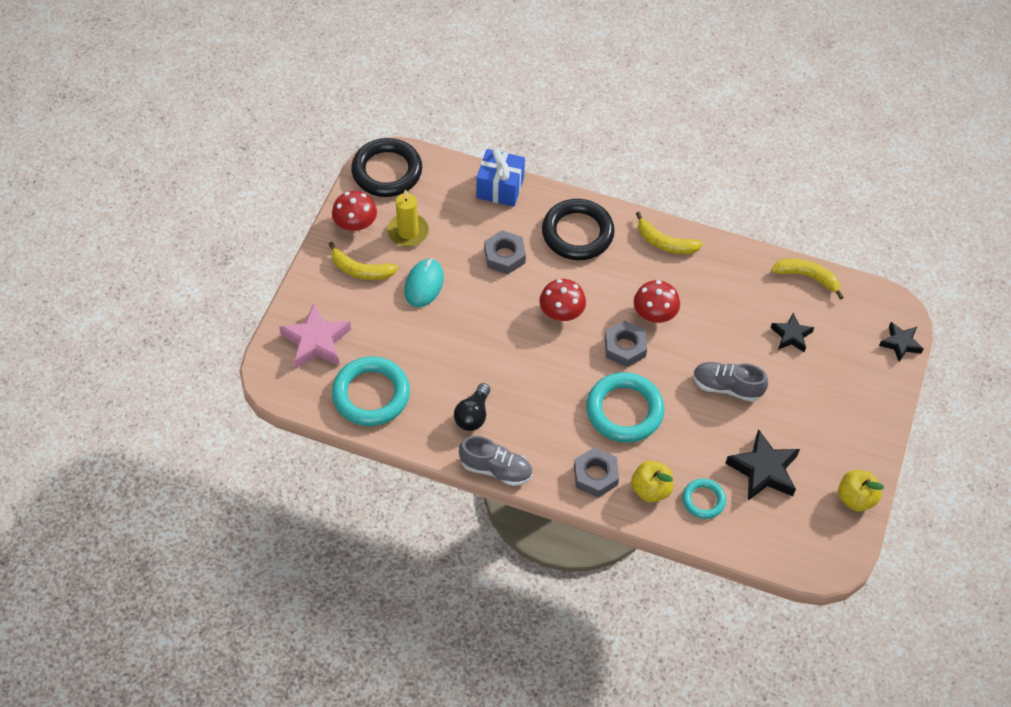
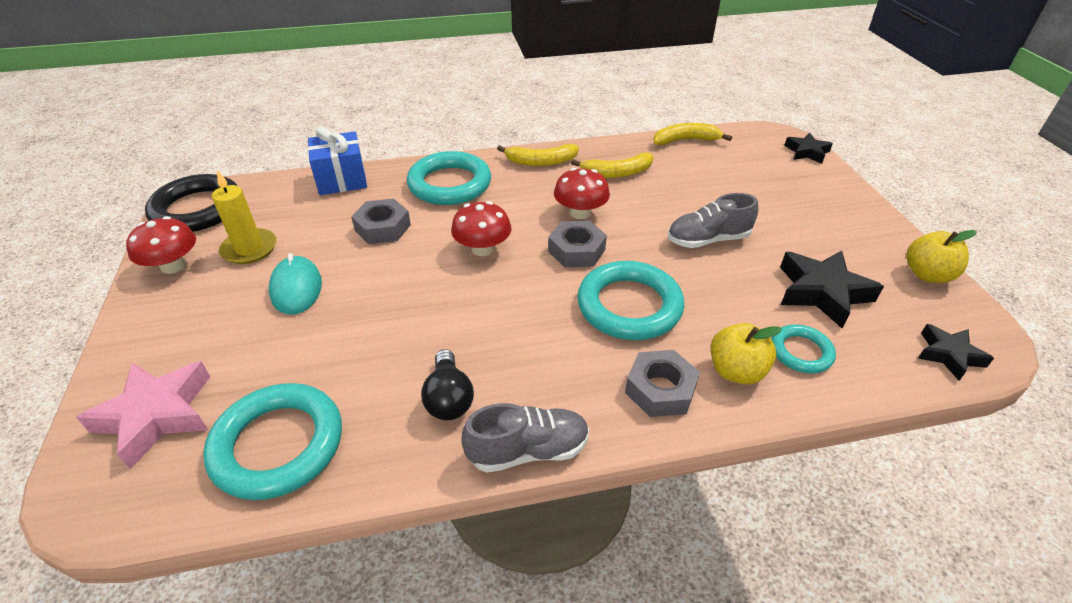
camera: 30 degrees left, 15 degrees down
(360, 270) = (199, 307): yellow banana -> yellow banana (617, 173)
(577, 233) = (449, 184): black ring -> turquoise ring
(791, 335) = (718, 180): black star -> black star (948, 355)

